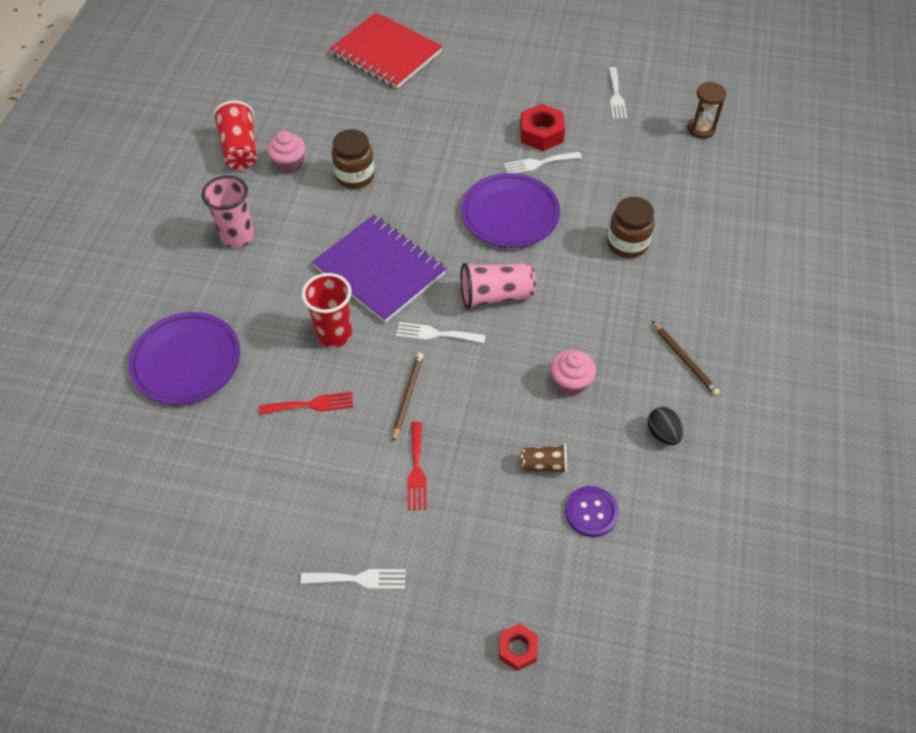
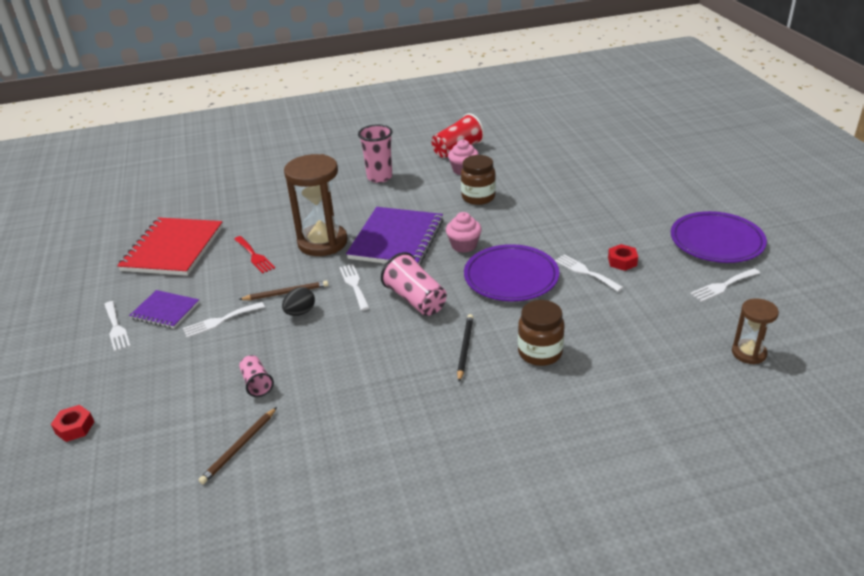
camera: 65 degrees right, 20 degrees down
(186, 361) = (262, 199): purple plate -> purple plate (716, 241)
(334, 334) = (322, 242): red cup -> brown hourglass
(359, 520) = (165, 311): none -> purple notebook
(386, 53) = (620, 164): red notebook -> red notebook (173, 249)
(416, 470) = (220, 321): red fork -> white fork
(541, 134) = (622, 261): red nut -> red nut, size x0.62
(543, 464) = (257, 383): brown cup -> pink cup
(570, 382) = (352, 370): pink cupcake -> pink cupcake (464, 245)
(590, 290) = (465, 348): none -> black pencil
(591, 512) = (220, 427): purple button -> none
(662, 434) = (329, 447): black egg -> black egg (300, 312)
(685, 360) = (427, 435): brown pencil -> brown pencil (239, 447)

